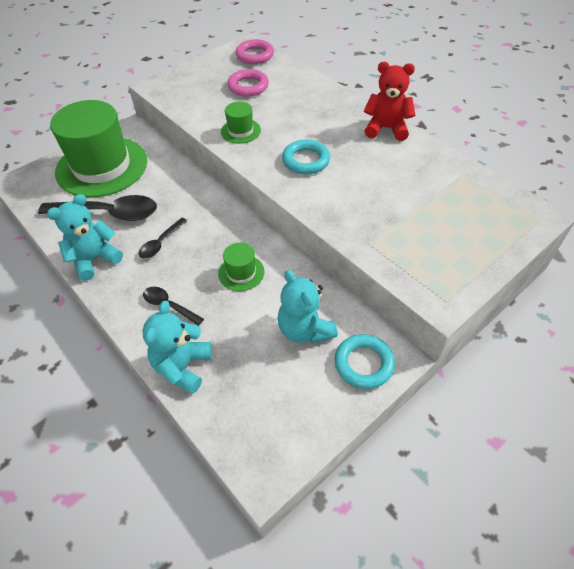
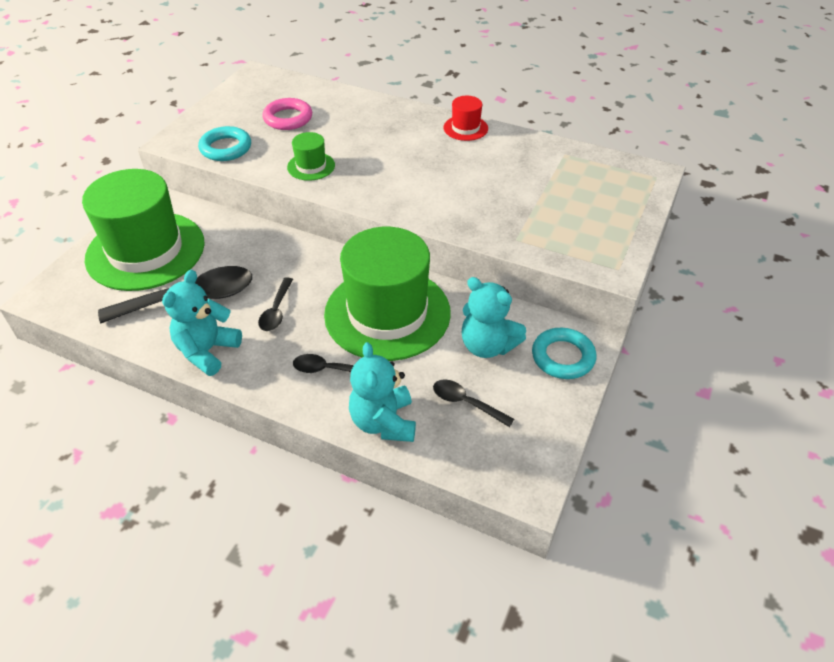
camera: 25 degrees left, 5 degrees down
(241, 272) = (387, 313): green hat -> green hat, size x2.35
(255, 55) = (273, 84): pink ring -> none
(257, 375) = (466, 403): none -> black spoon
(306, 160) = (403, 178): turquoise ring -> turquoise ring (226, 148)
(386, 128) = (465, 128): red teddy bear -> red hat

